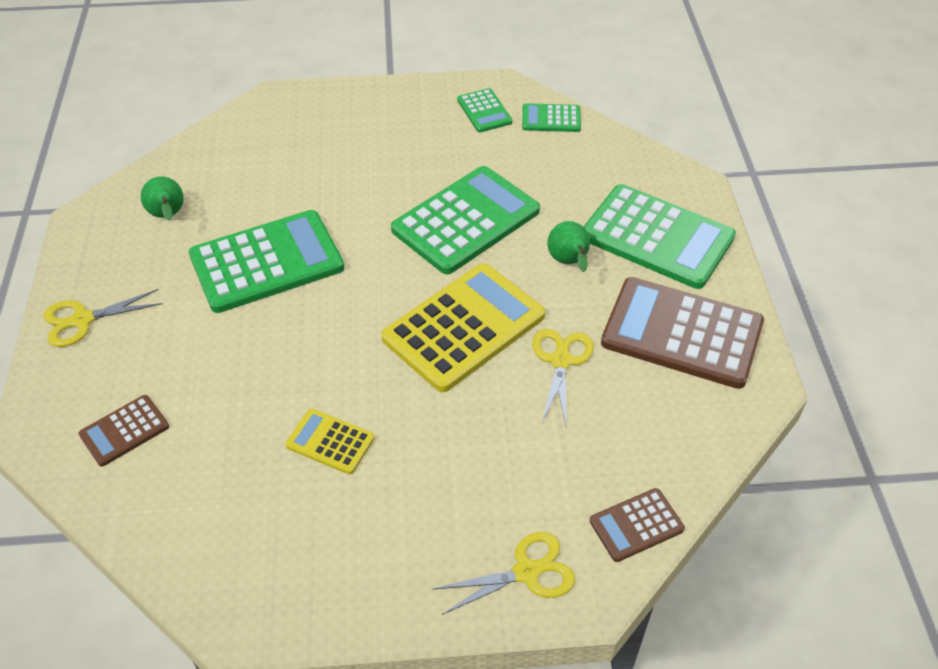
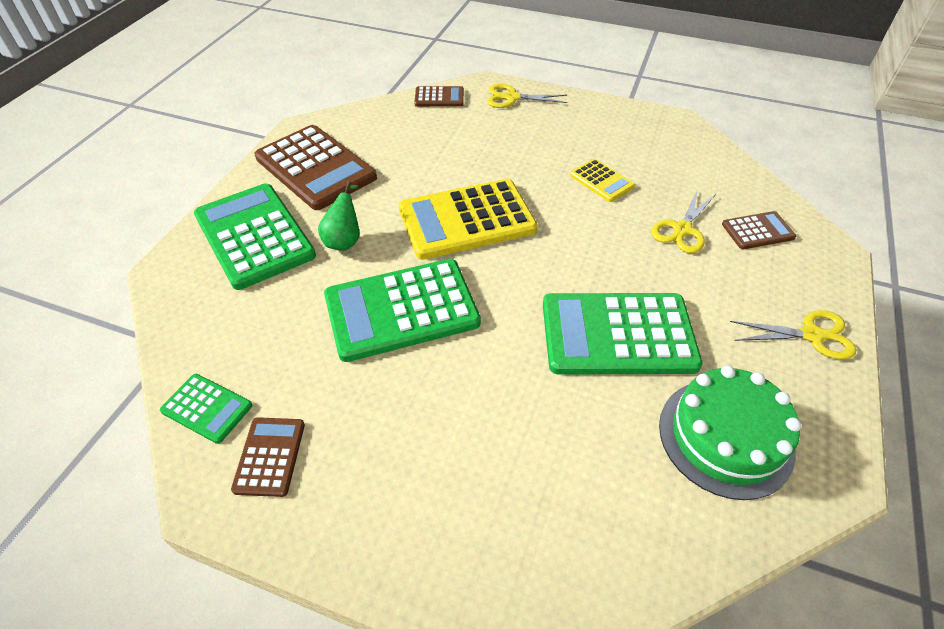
camera: 155 degrees left, 0 degrees up
(168, 216) = (725, 437): green pear -> green cake
(484, 111) = (269, 456): green calculator -> brown calculator
(561, 361) = (413, 177): yellow scissors -> yellow scissors (682, 229)

